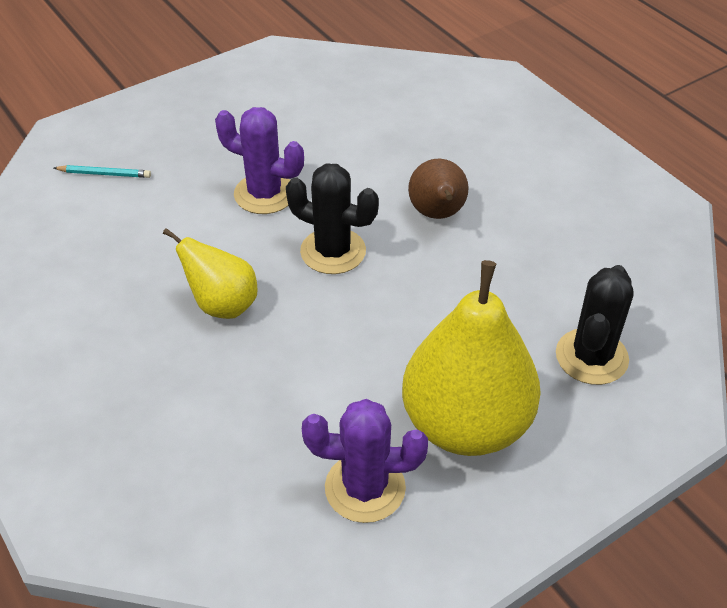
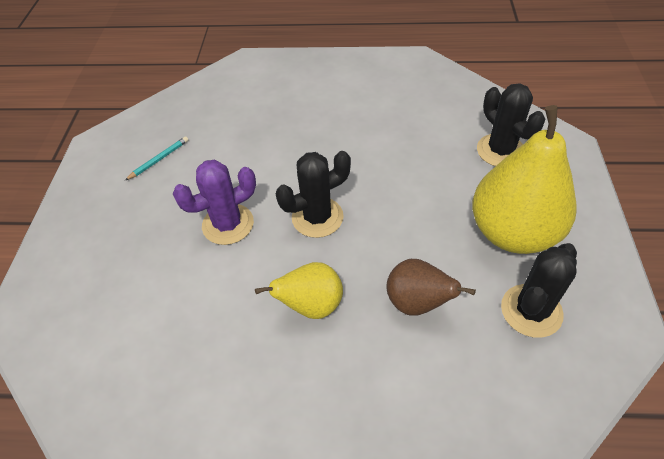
camera: 50 degrees left, 5 degrees up
(105, 174) = (101, 311): turquoise pencil -> turquoise pencil (159, 159)
(365, 488) = (531, 311): purple cactus -> black cactus
(437, 214) = (333, 150): brown pear -> brown pear (417, 303)

